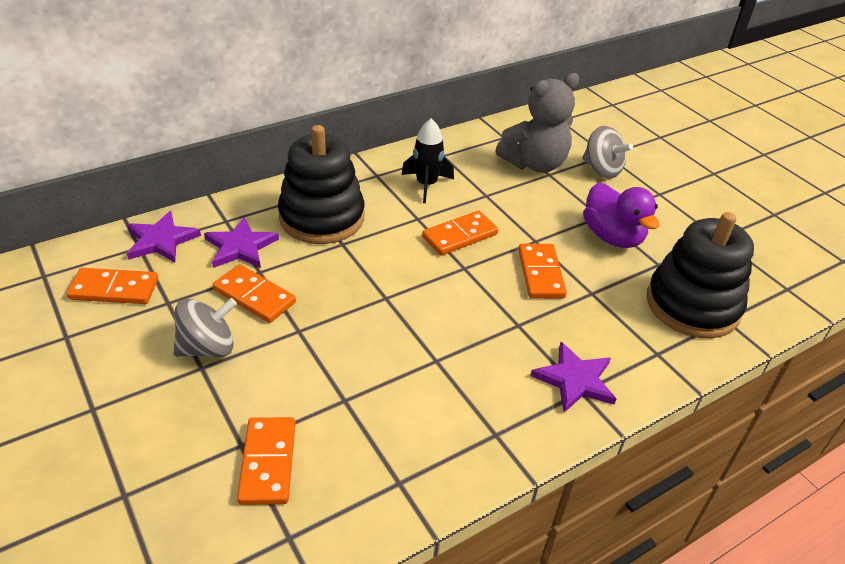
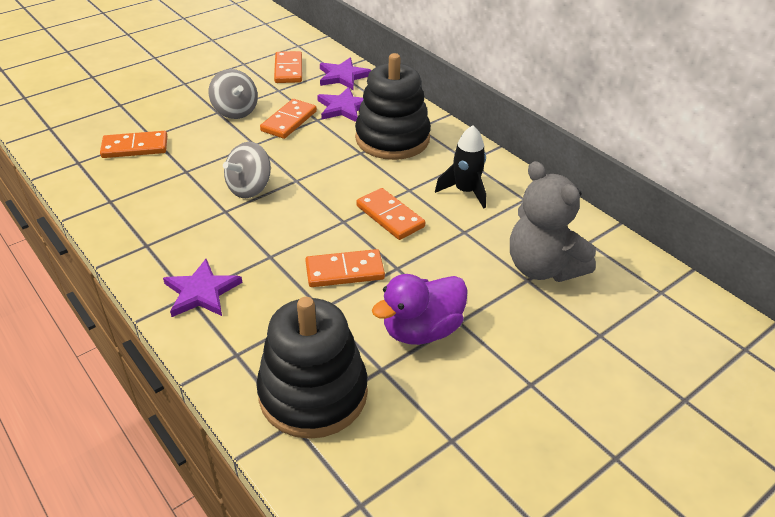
camera: 85 degrees right, 0 degrees up
(601, 170) = (560, 328): grey spinning top -> grey spinning top (250, 188)

